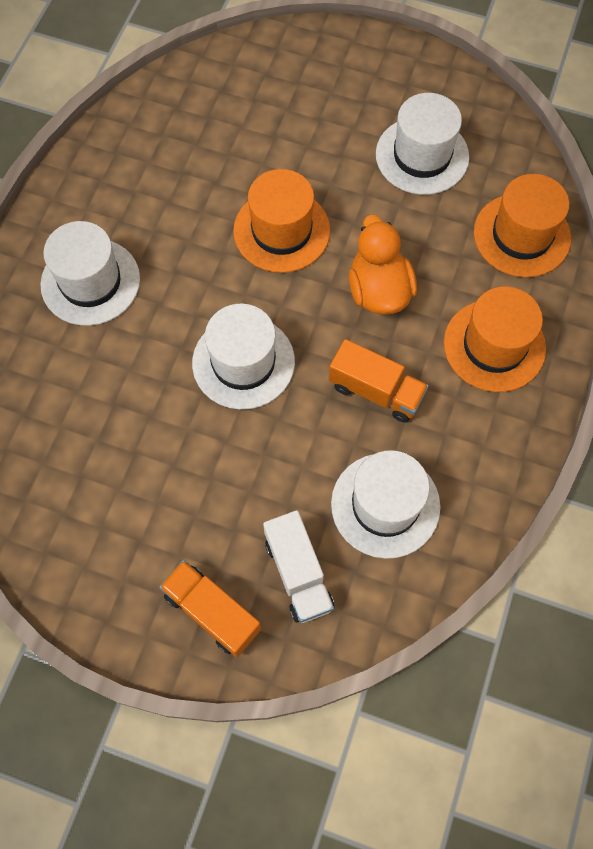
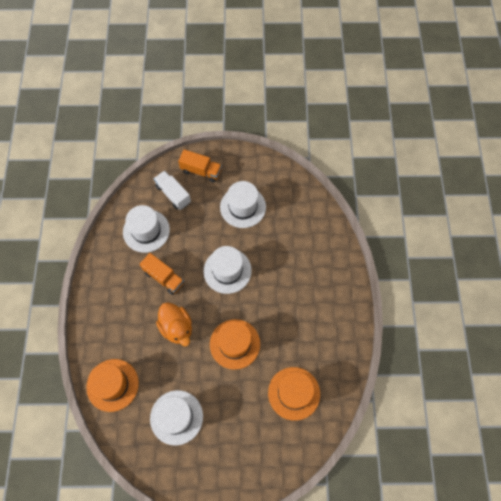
camera: 160 degrees right, 0 degrees up
(90, 282) = (313, 285): white hat -> white hat (243, 207)
(376, 391) = (164, 277): orange truck -> orange truck turned 150 degrees counterclockwise
(494, 345) = (115, 318): orange hat -> orange hat (294, 393)

